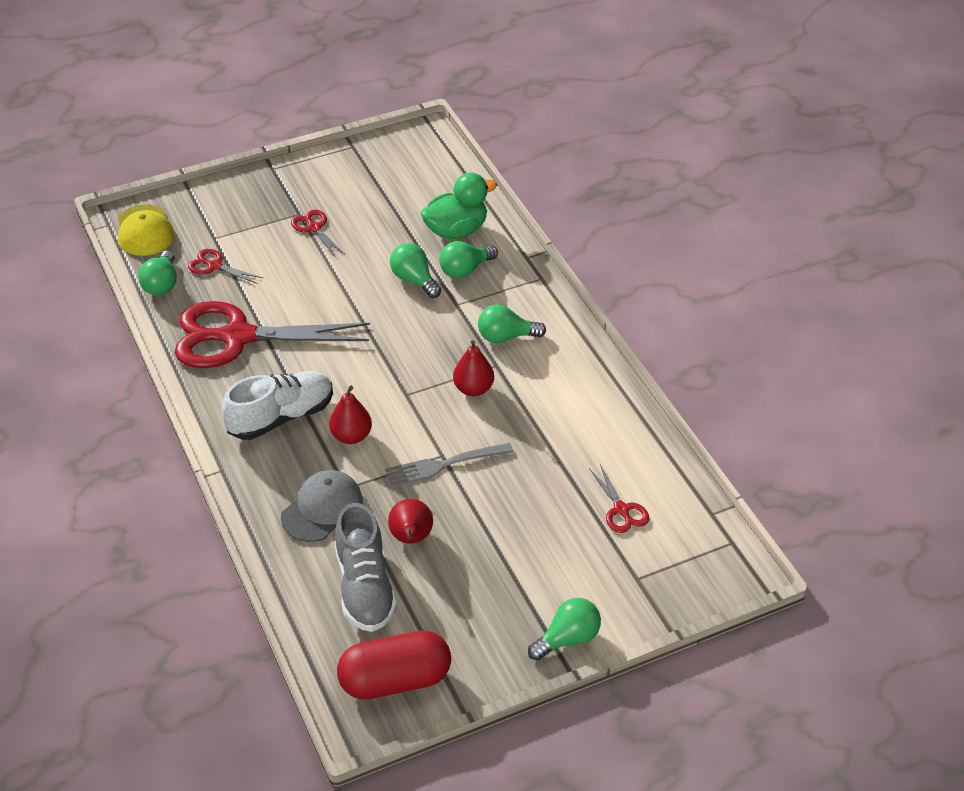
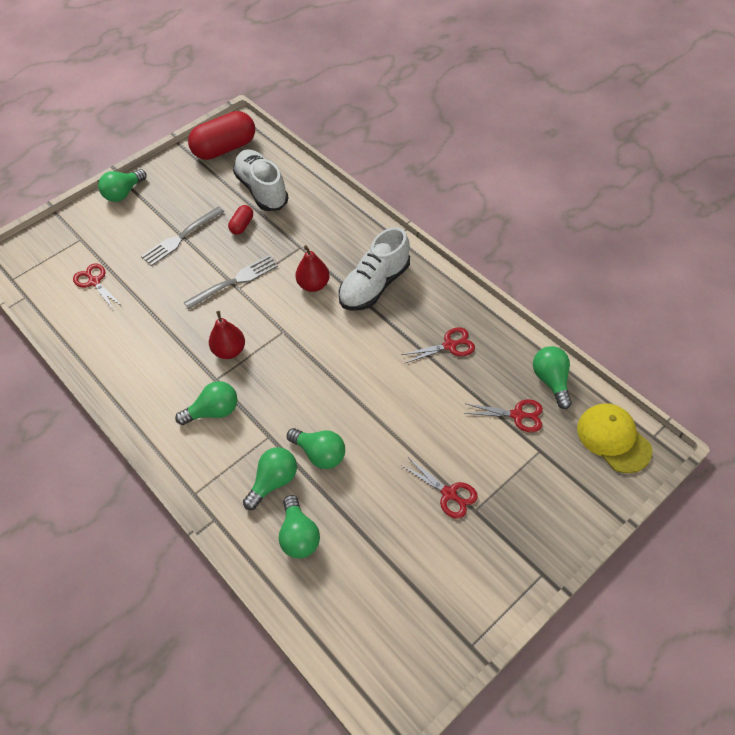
camera: 165 degrees right, 10 degrees up
(238, 337) = (449, 345): red scissors -> red scissors, size x0.42
(322, 508) = (311, 229): grey cap -> none
(365, 587) = (262, 190): grey shoe -> white shoe
(411, 538) = (242, 225): red pear -> red capsule
(456, 230) = (299, 536): green duck -> green light bulb
(498, 542) = (180, 238): none -> grey fork

